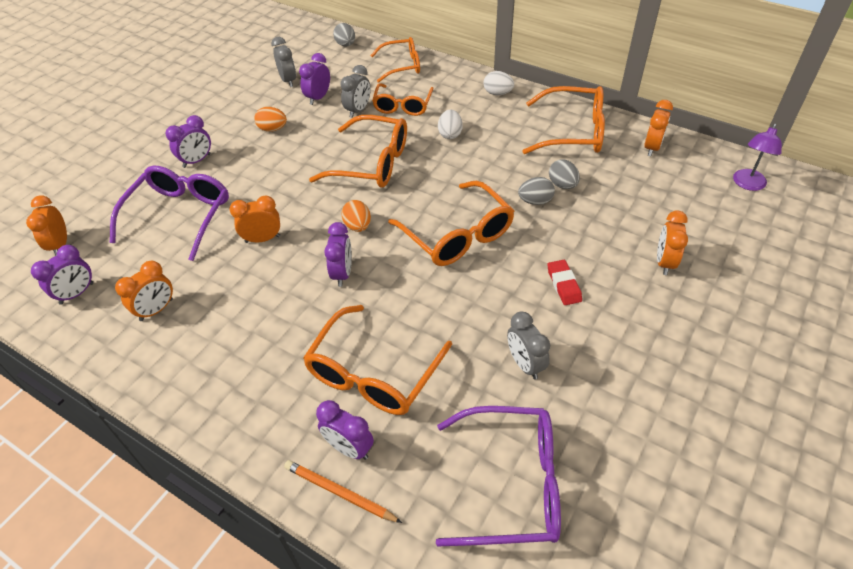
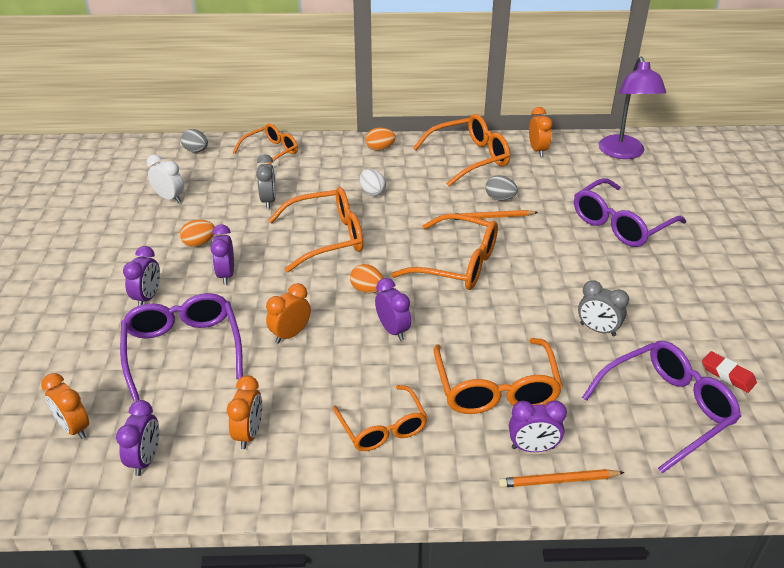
camera: 35 degrees left, 10 degrees down
(288, 80) = (169, 198): grey clock -> white clock
(318, 98) = (217, 203): purple clock -> purple clock (226, 275)
(403, 105) = (306, 184): orange glasses -> orange glasses (382, 427)
(497, 93) = (380, 148): white egg -> orange egg
(535, 201) = (491, 217): grey egg -> orange pencil
(564, 285) = (570, 266): red eraser -> red eraser (727, 374)
(664, 262) = (621, 224): orange clock -> purple glasses
(747, 184) = (623, 153): purple lamp -> purple lamp, size x1.68

